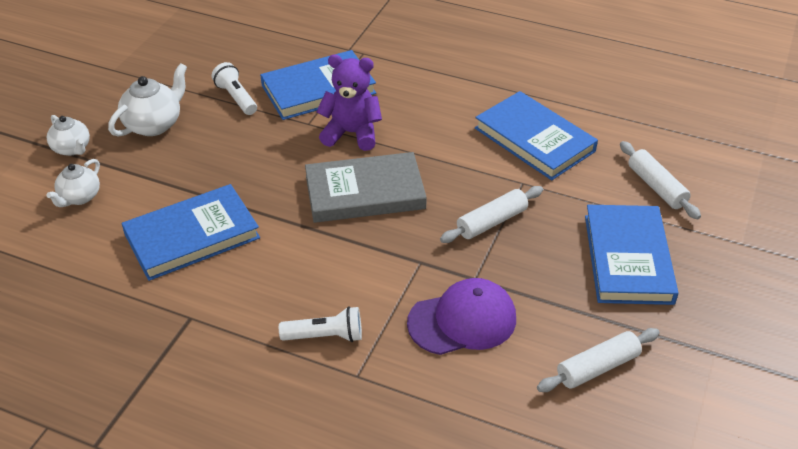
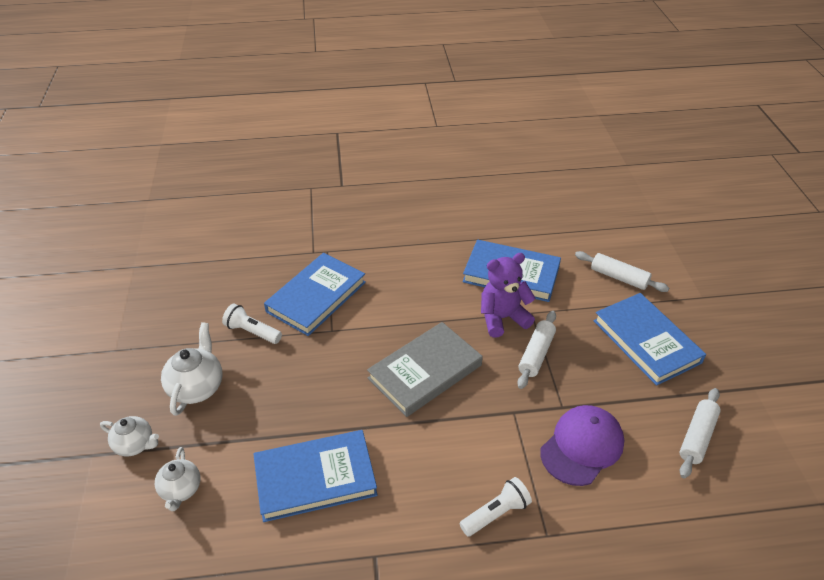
camera: 30 degrees left, 0 degrees up
(192, 236) = (315, 478): blue book -> blue book turned 45 degrees clockwise
(351, 133) = (374, 324): purple teddy bear -> purple teddy bear (502, 318)

